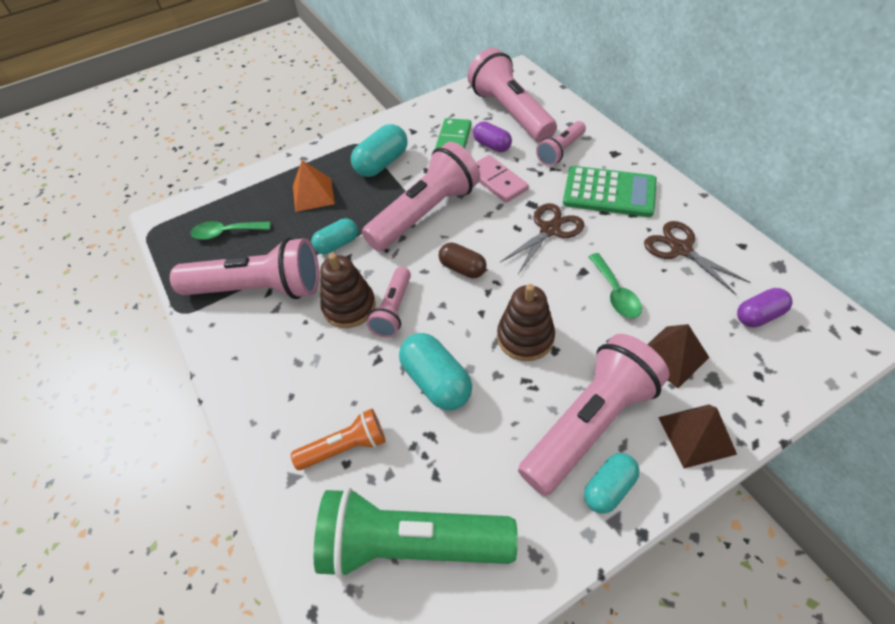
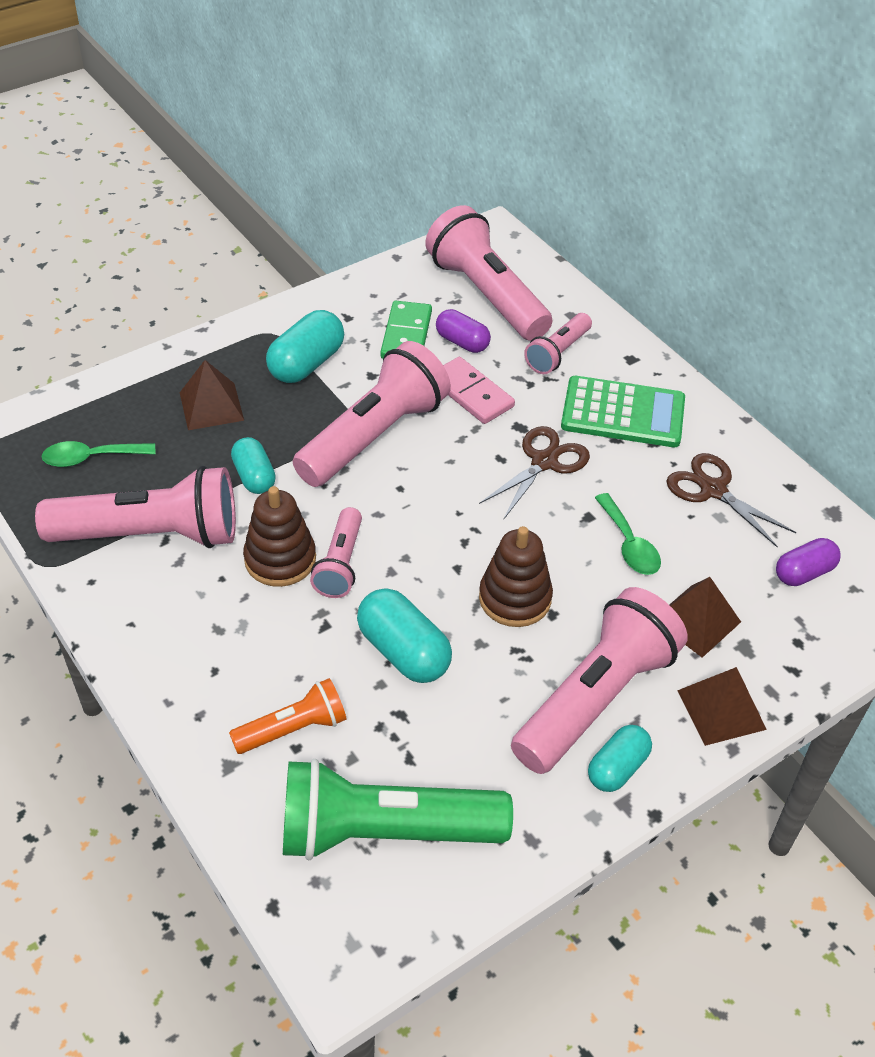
camera: 10 degrees left, 5 degrees down
(313, 194) = (211, 406): orange pyramid -> brown pyramid
(337, 244) = (254, 476): turquoise capsule -> turquoise capsule turned 75 degrees counterclockwise
(462, 268) = (429, 511): brown capsule -> none

